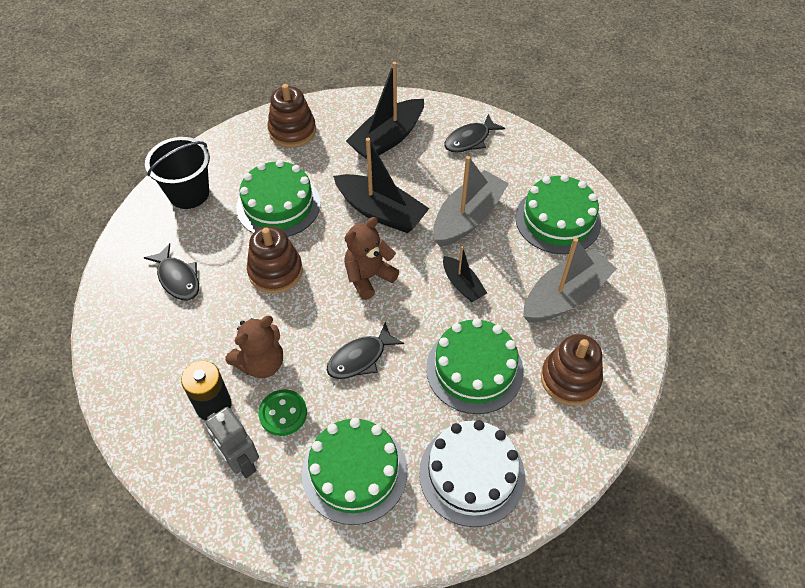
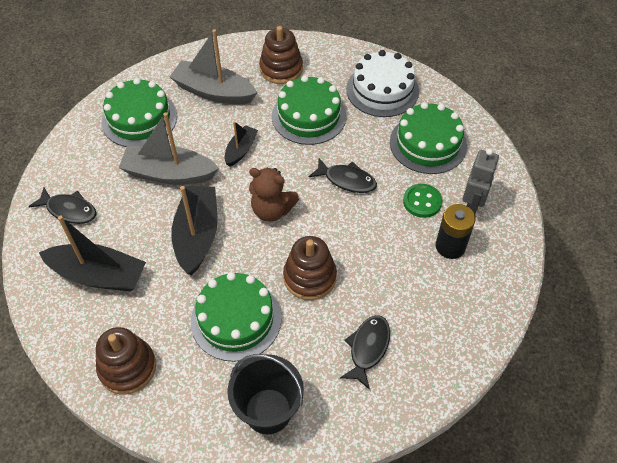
camera: 120 degrees left, 0 degrees up
(261, 363) = (396, 237): brown teddy bear -> none

